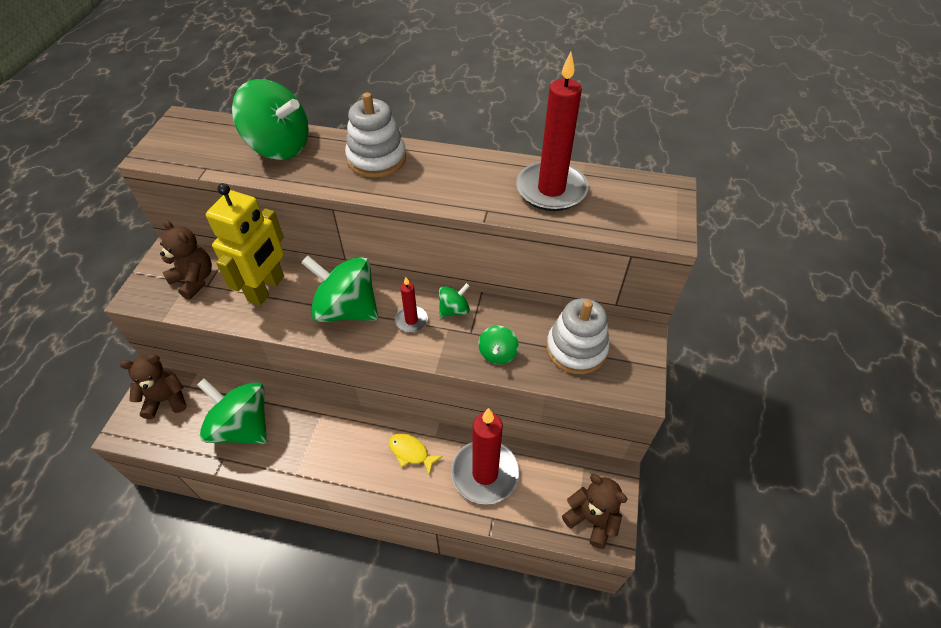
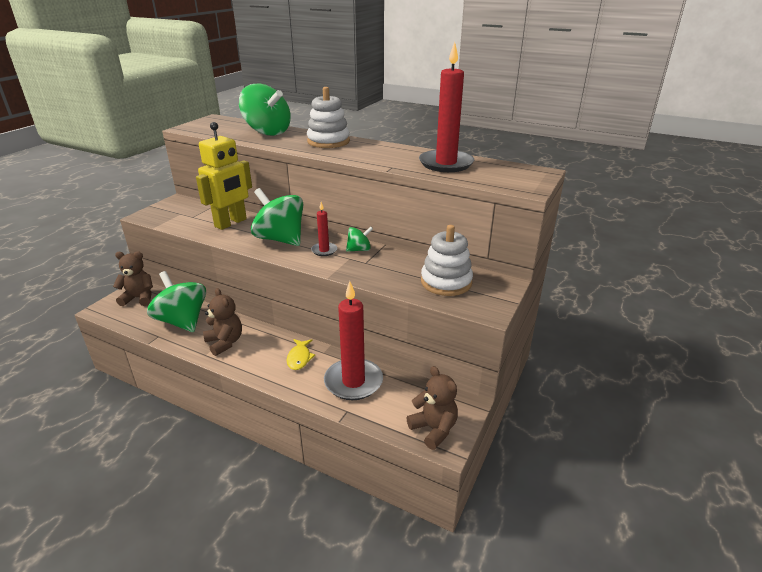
camera: 15 degrees right, 20 degrees down
(194, 280) = (186, 213): brown teddy bear -> brown teddy bear (225, 342)
(411, 452) = (299, 358): yellow fish -> yellow fish turned 135 degrees counterclockwise
(497, 353) = (381, 275): green spinning top -> none

